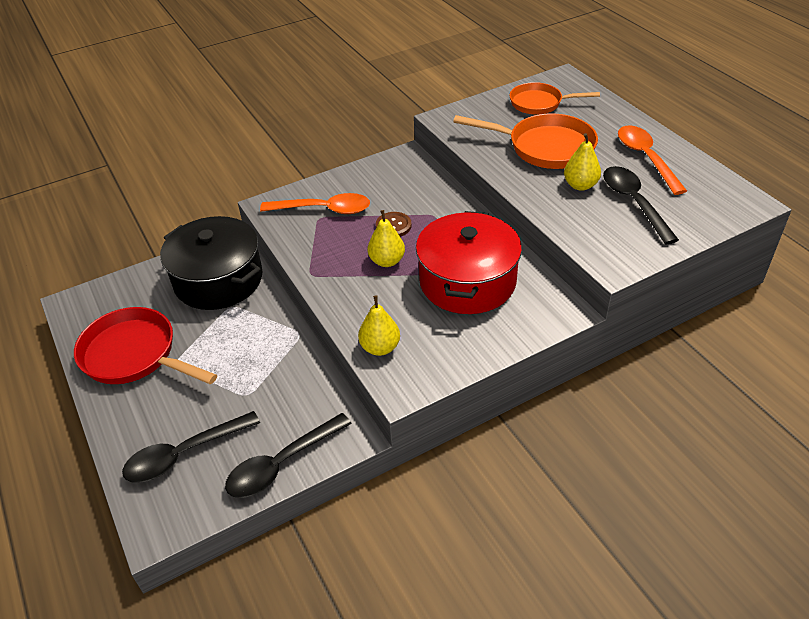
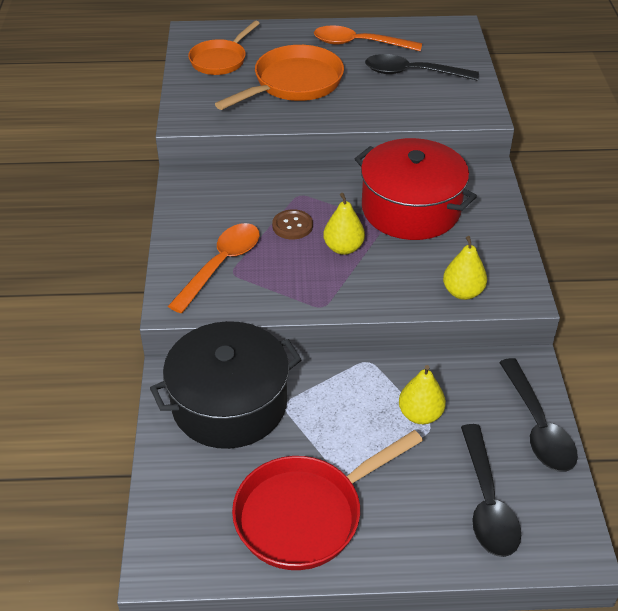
camera: 65 degrees left, 0 degrees up
(580, 185) = (366, 88): yellow pear -> yellow pear (420, 414)

